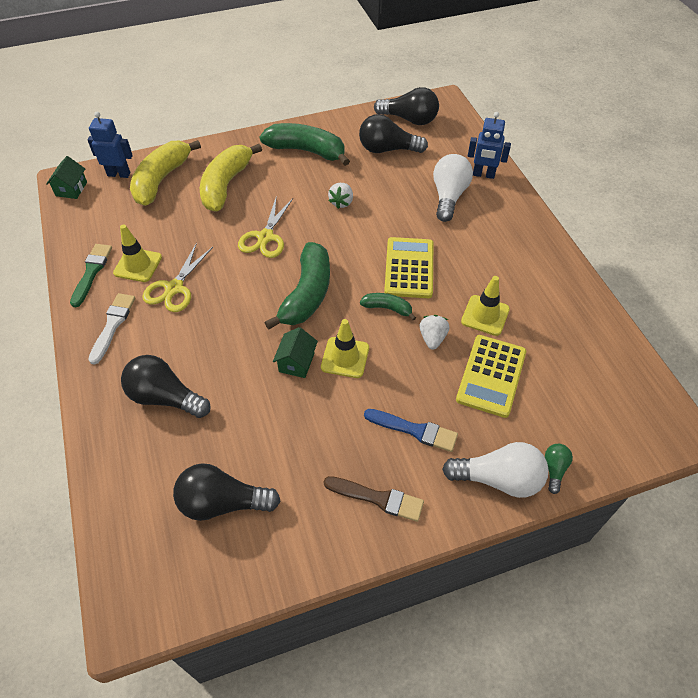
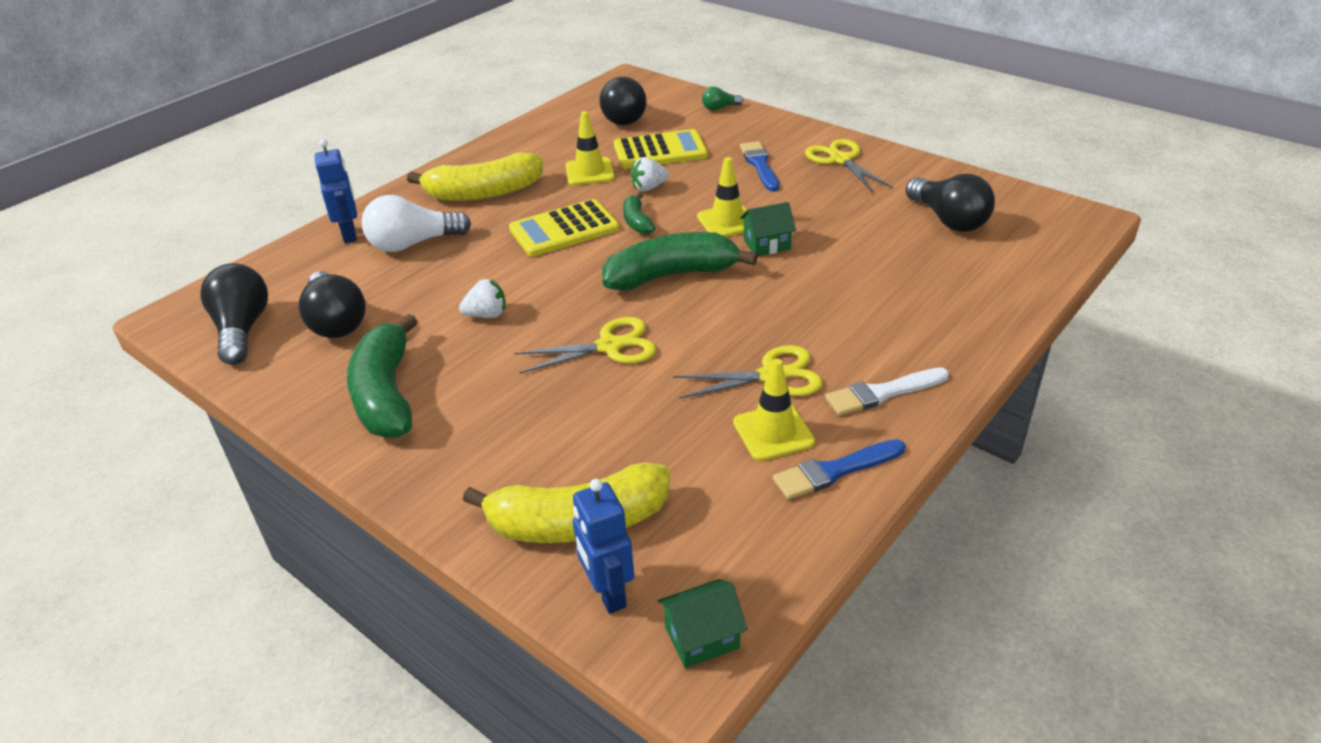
camera: 120 degrees left, 15 degrees down
(91, 272) = (834, 471): green brush -> blue brush
(165, 397) = (909, 300): black light bulb -> black light bulb (623, 117)
(226, 185) = (532, 438): yellow banana -> yellow banana (484, 192)
(378, 498) = (840, 160): brown brush -> yellow scissors
(498, 479) = (756, 123): white light bulb -> none

